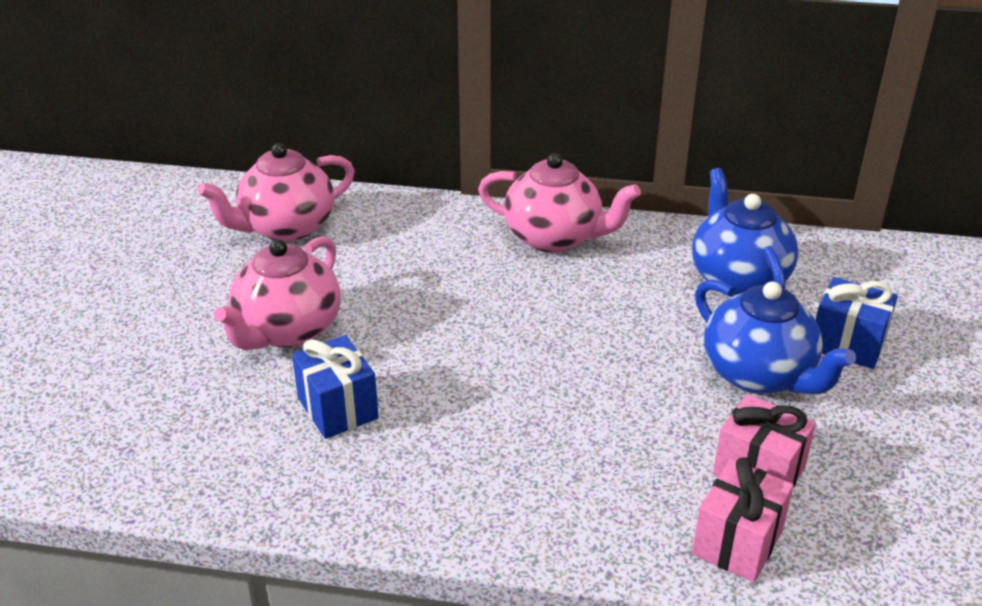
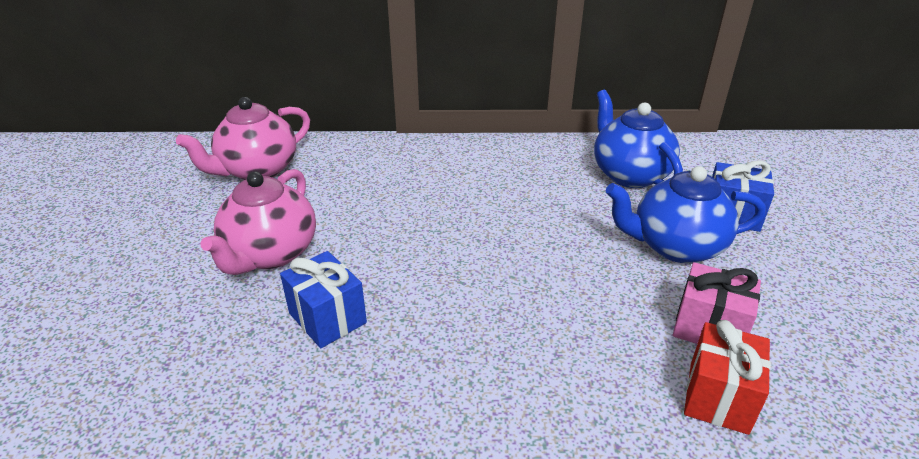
camera: 10 degrees left, 0 degrees up
(554, 238) = (479, 158): pink teapot -> none
(737, 542) = (718, 397): pink gift -> red gift
(759, 375) = (675, 246): blue teapot -> blue teapot turned 135 degrees clockwise

